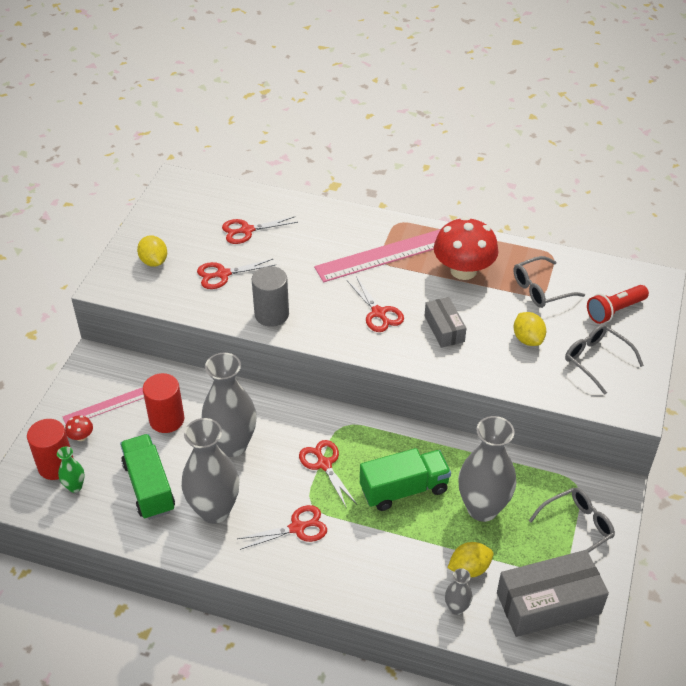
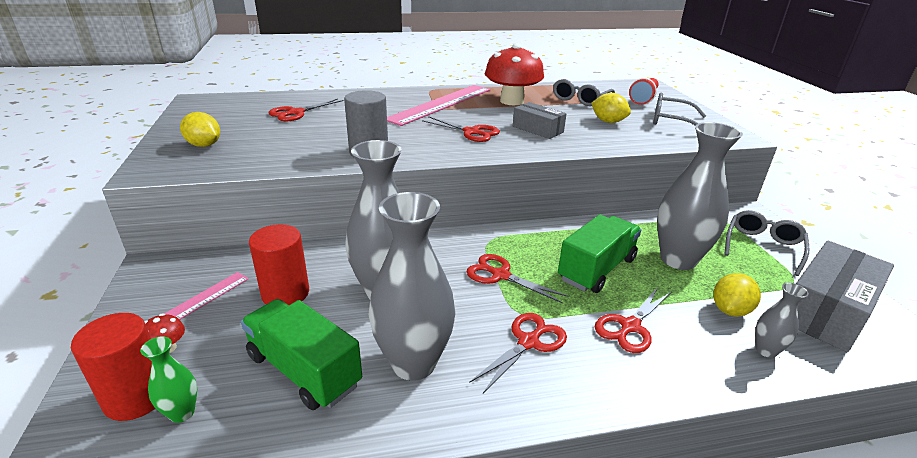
camera: 30 degrees left, 15 degrees down
(223, 274) = (292, 139): red scissors -> red scissors (630, 326)

